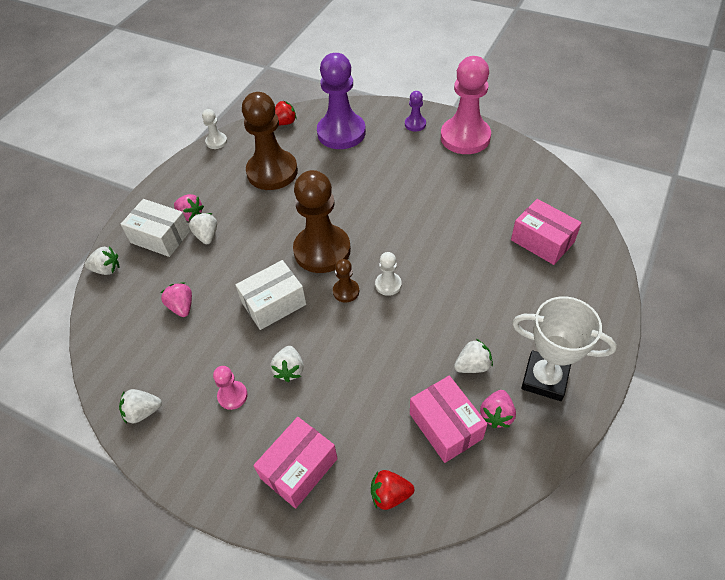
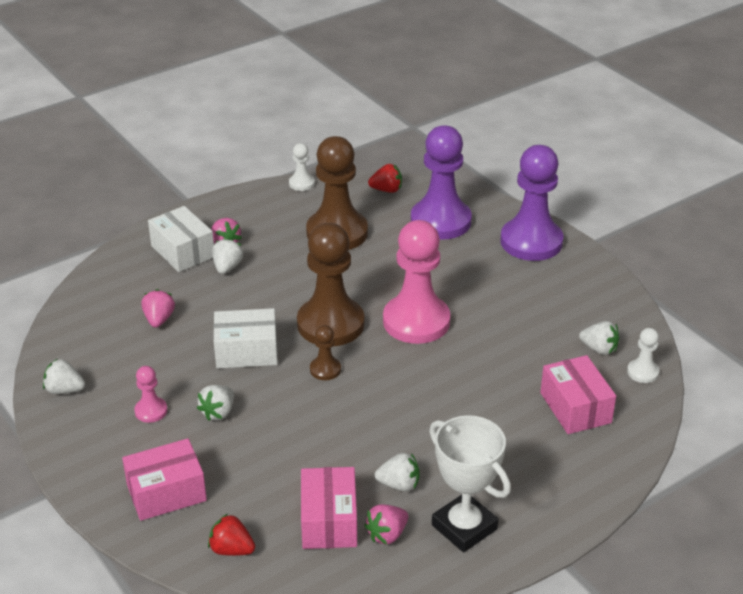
camera: 25 degrees right, 15 degrees down
(107, 269) = (114, 261): white strawberry -> white strawberry (599, 349)
(388, 284) = (373, 381): white pawn -> white pawn (642, 372)
(415, 124) = (531, 242): purple pawn -> purple pawn, size x2.26
(465, 137) = (578, 275): pink pawn -> pink pawn (416, 321)

